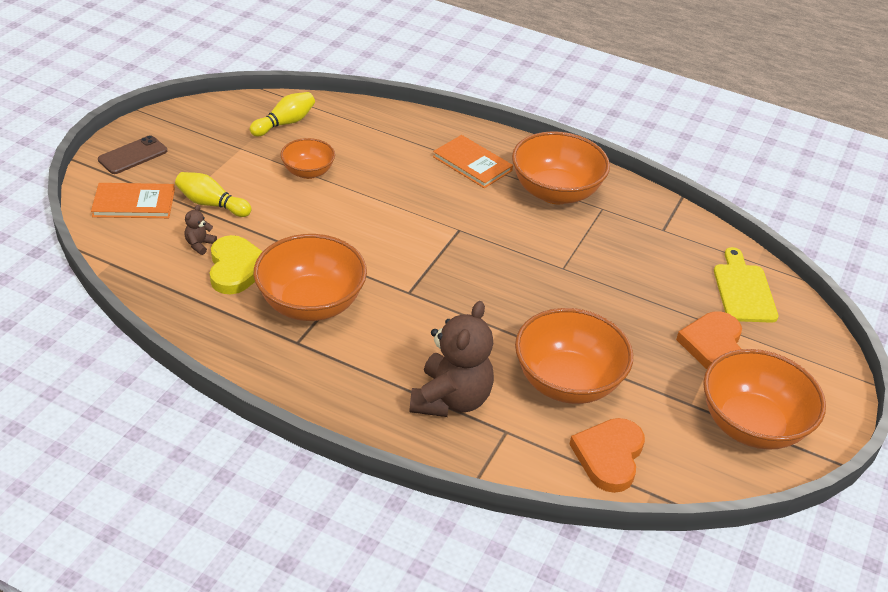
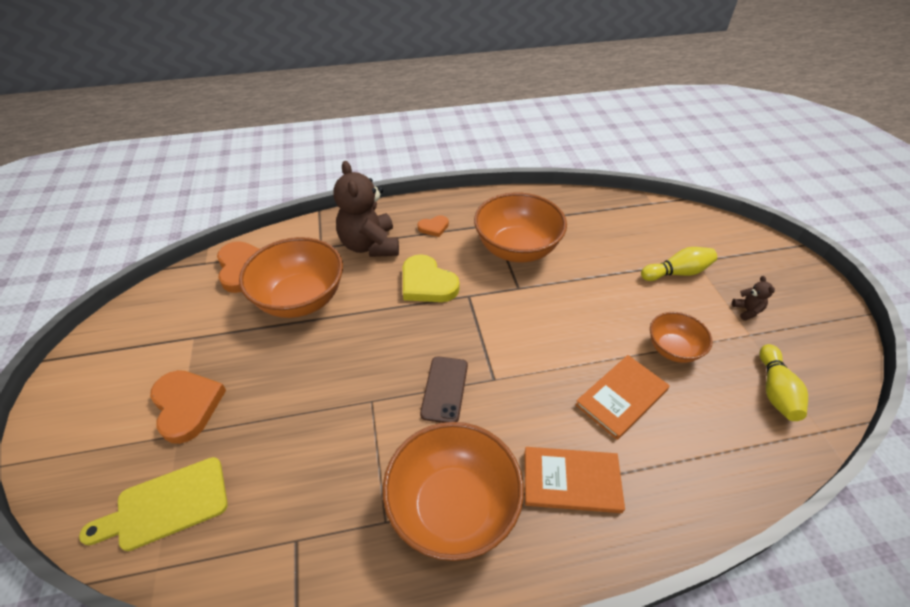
camera: 145 degrees right, 5 degrees up
(133, 155) = (786, 273): brown phone -> brown phone (445, 389)
(134, 203) = (713, 241): orange book -> orange book (621, 397)
(199, 245) = (632, 242): brown teddy bear -> brown teddy bear (747, 311)
(236, 268) = (589, 242): yellow heart -> yellow heart (427, 283)
(362, 378) = (434, 227): none -> orange heart
(743, 290) = (166, 505): yellow cutting board -> yellow cutting board turned 105 degrees clockwise
(751, 425) = (135, 348): orange bowl -> none

